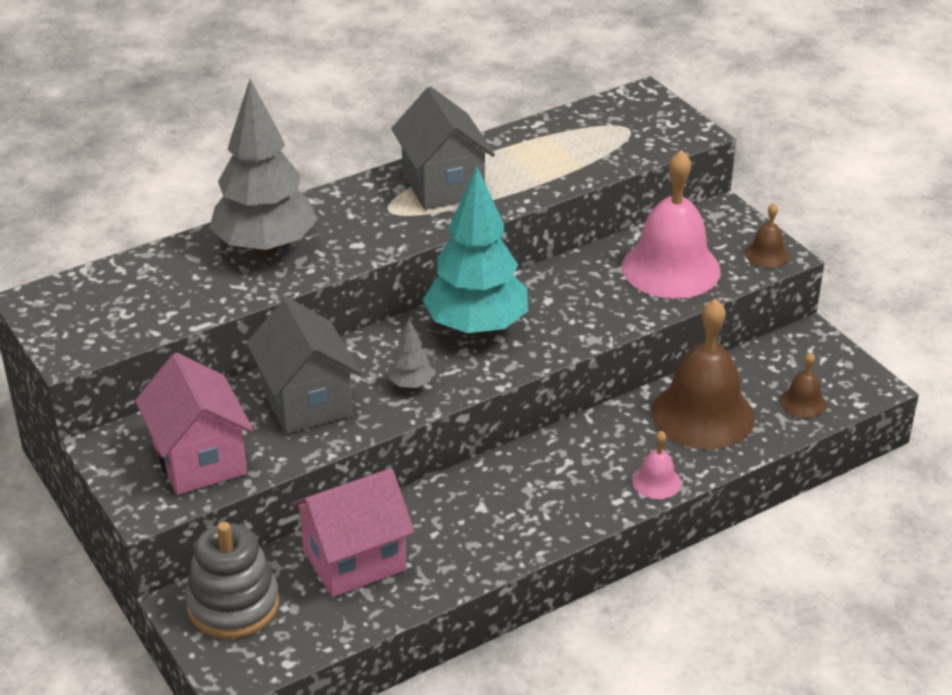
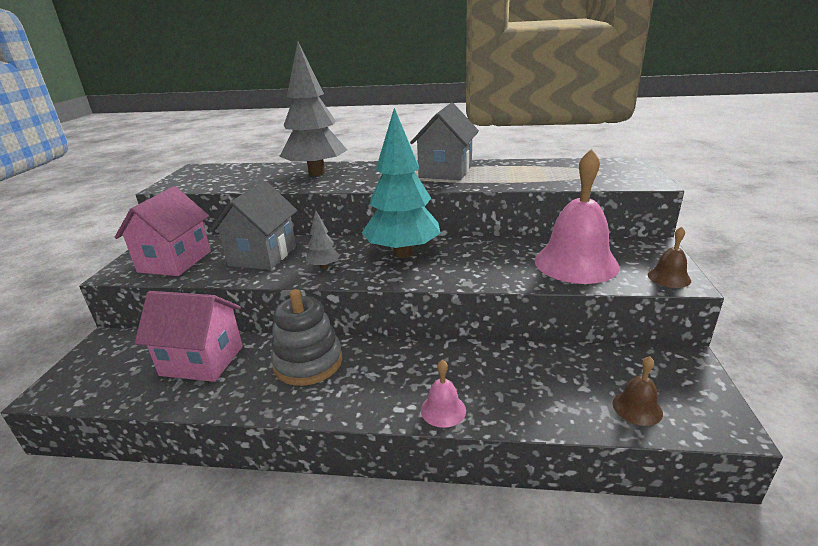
camera: 40 degrees right, 10 degrees down
(233, 605) = (118, 353): grey stacking toy -> grey stacking toy (308, 362)
(703, 414) = (534, 378): brown bell -> none

